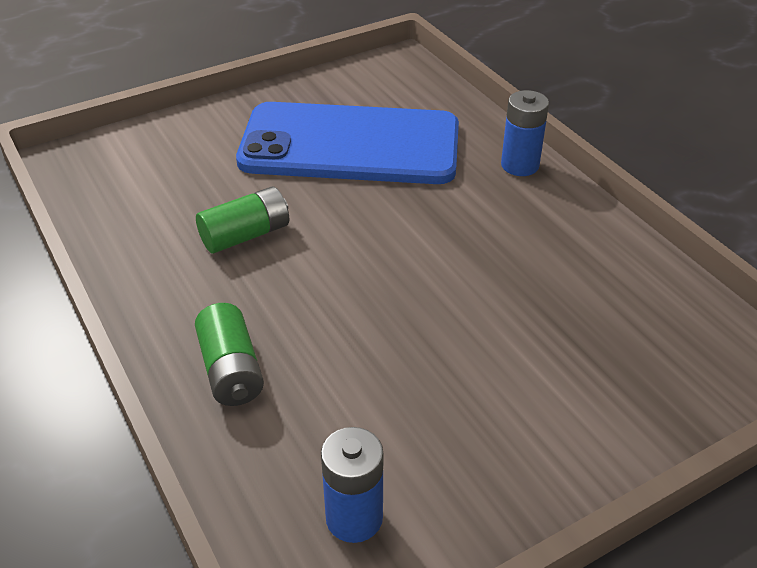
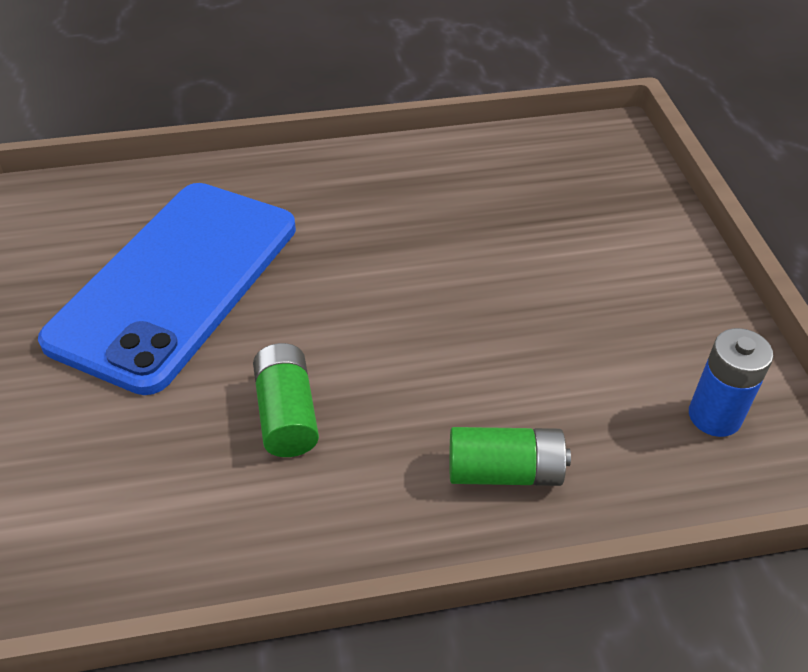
camera: 70 degrees left, 5 degrees up
(520, 165) = (300, 171): blue battery -> none

